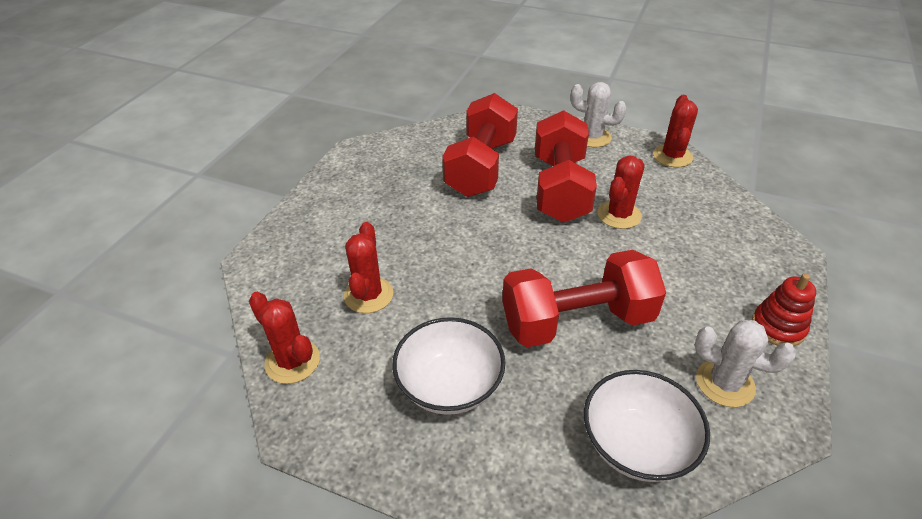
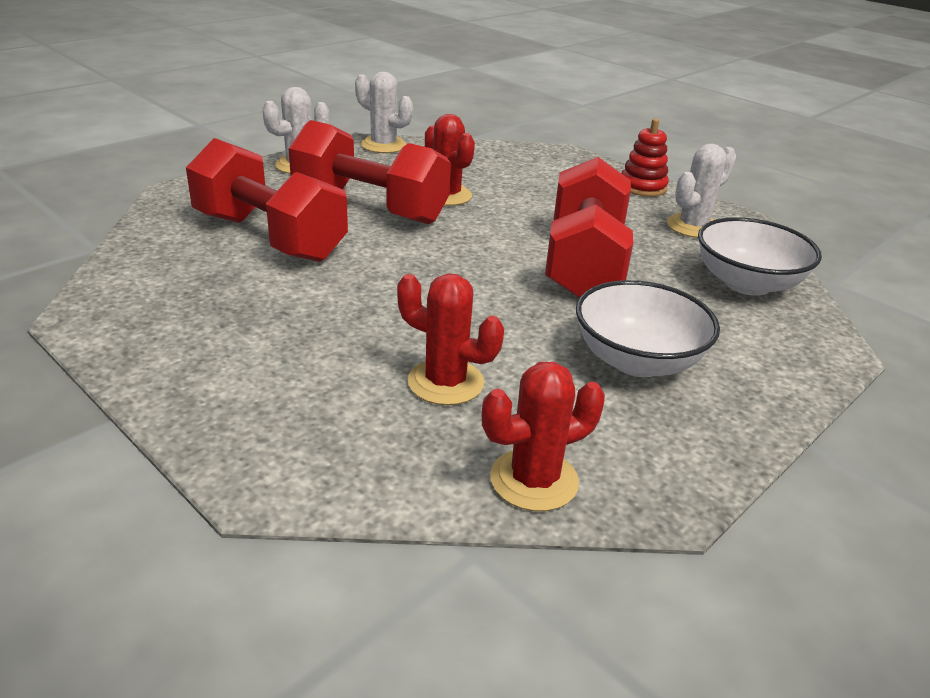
camera: 70 degrees left, 10 degrees down
(672, 156) = (383, 145): red cactus -> white cactus

